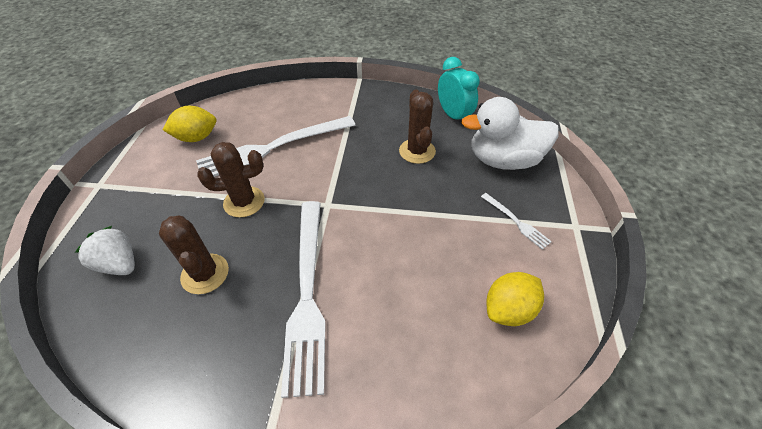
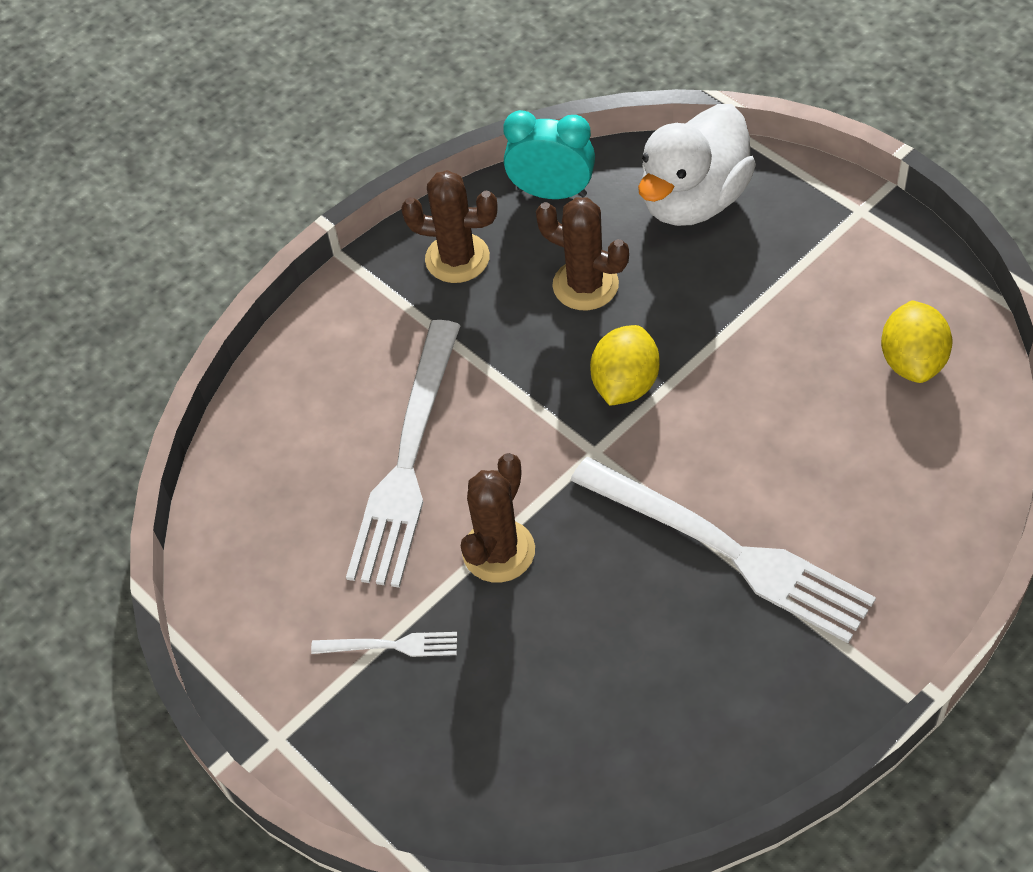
camera: 45 degrees left, 5 degrees up
(119, 264) = (491, 754): white strawberry -> none
(196, 137) = (279, 556): yellow lemon -> yellow lemon (625, 384)
(205, 274) = (599, 653): brown cactus -> brown cactus (457, 258)
(516, 221) = (803, 264): white fork -> white fork (390, 646)

